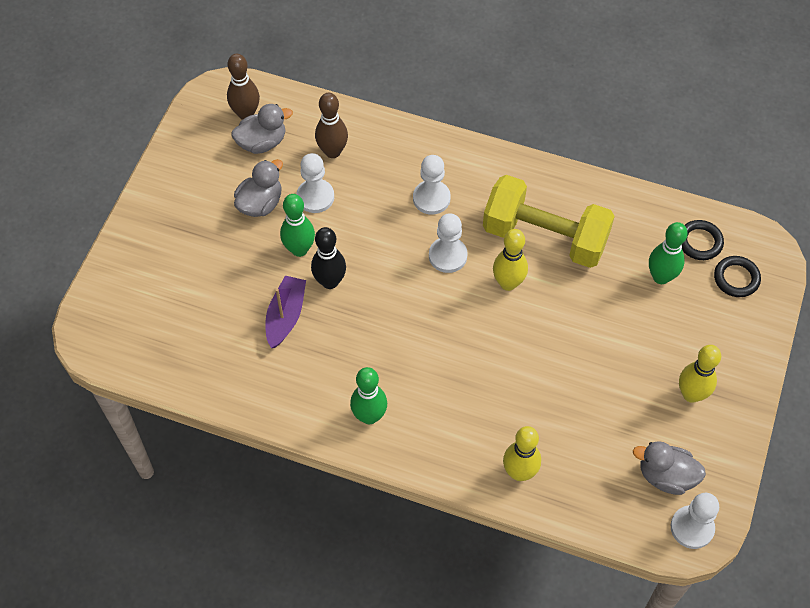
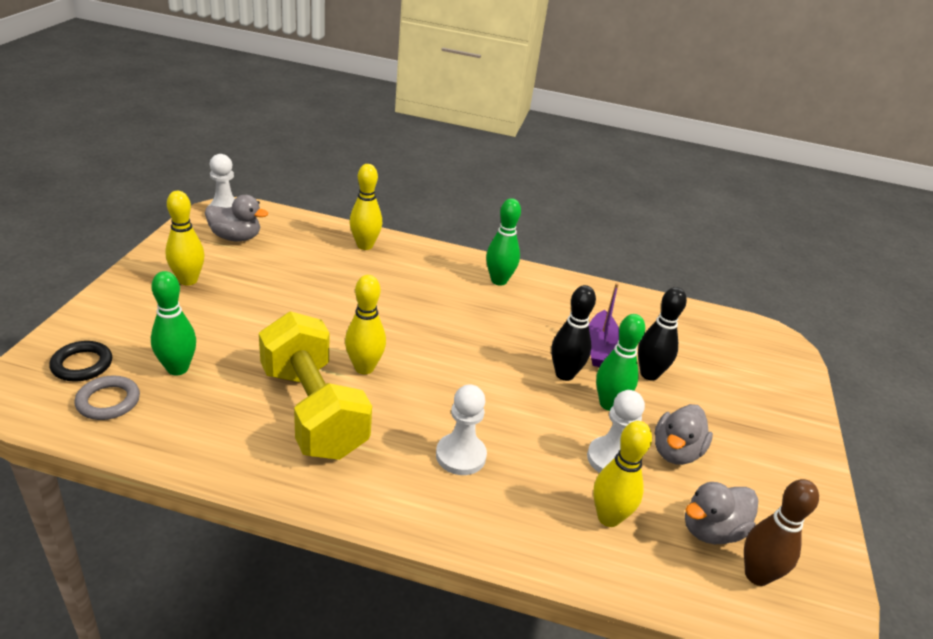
camera: 170 degrees right, 25 degrees down
(249, 284) = (649, 374): none -> black bowling pin
(332, 151) = (608, 517): brown bowling pin -> yellow bowling pin
(447, 256) = (435, 394): white pawn -> none
(545, 237) = (313, 411): yellow dumbbell -> yellow dumbbell turned 45 degrees clockwise
(699, 242) = (108, 401): black ring -> grey ring

